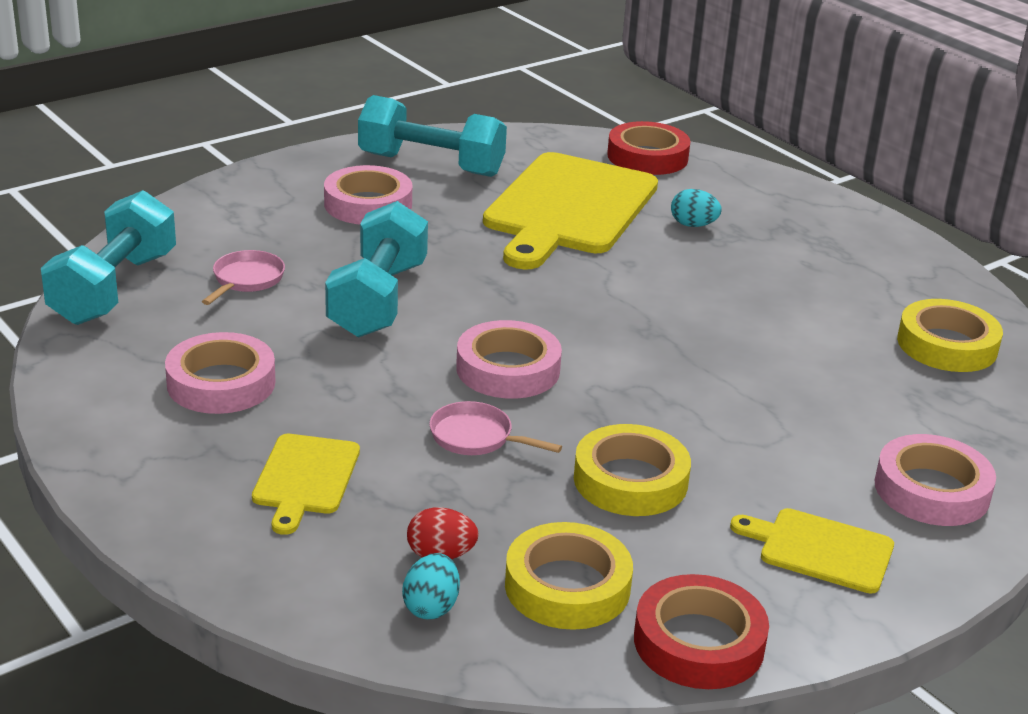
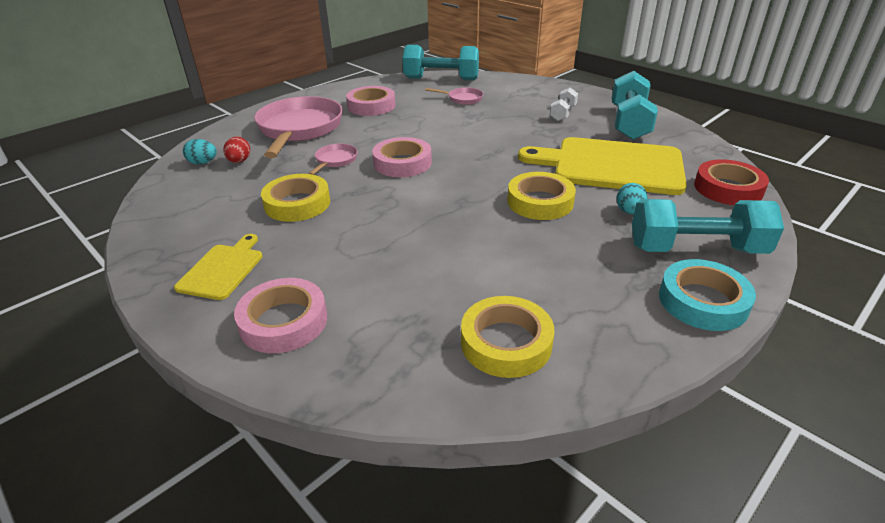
camera: 85 degrees right, 5 degrees up
(305, 478) = (299, 129): yellow cutting board -> pink pan
(368, 204) = (562, 113): pink tape -> white dumbbell
(378, 299) = (460, 126): turquoise dumbbell -> turquoise dumbbell (696, 249)
(567, 586) = (209, 192): yellow tape -> yellow tape (540, 202)
(699, 642) = (153, 229): red tape -> none
(869, 230) = (702, 301): none -> turquoise tape

